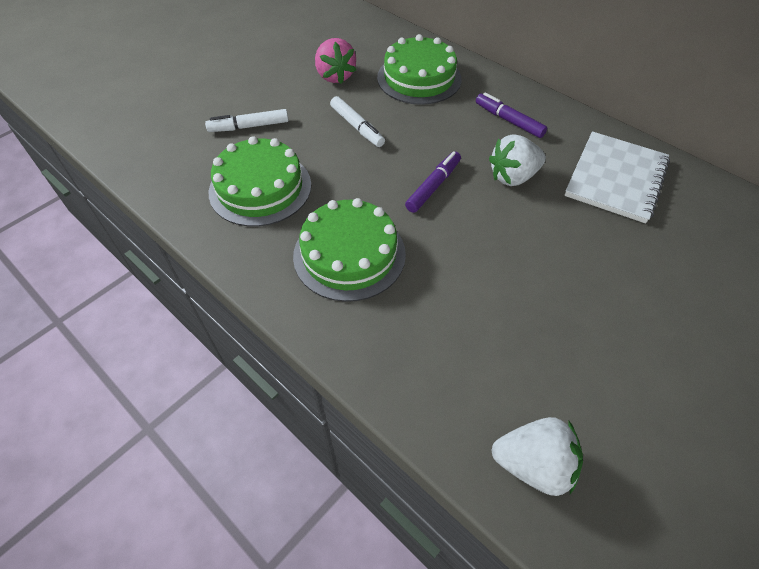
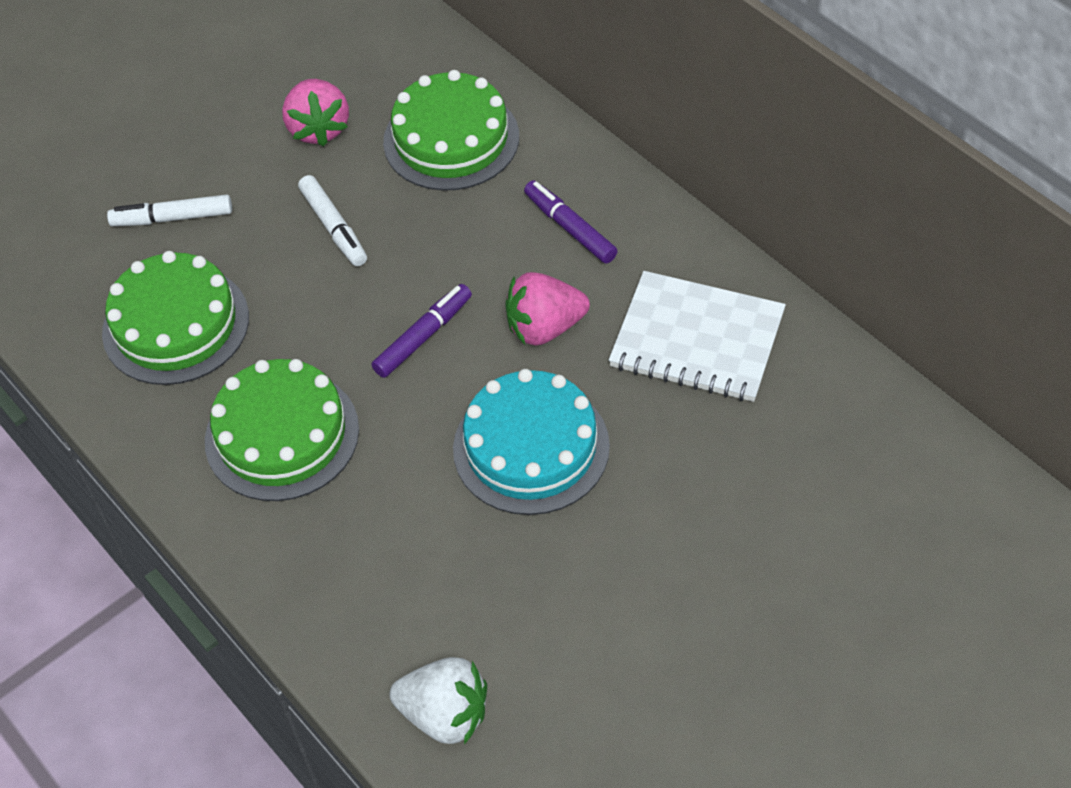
camera: 10 degrees right, 0 degrees up
(513, 177) = (545, 328): white strawberry -> pink strawberry
(530, 252) = (531, 447): none -> turquoise cake
(615, 178) = (697, 339): white notebook -> white notebook turned 75 degrees clockwise

